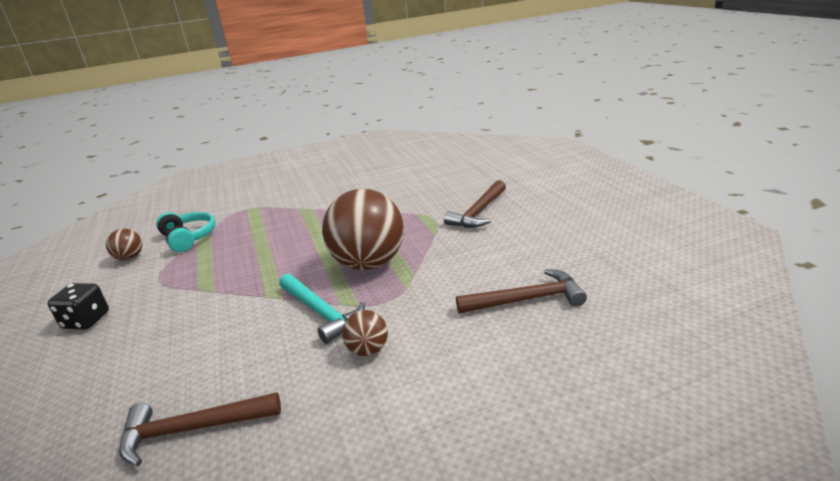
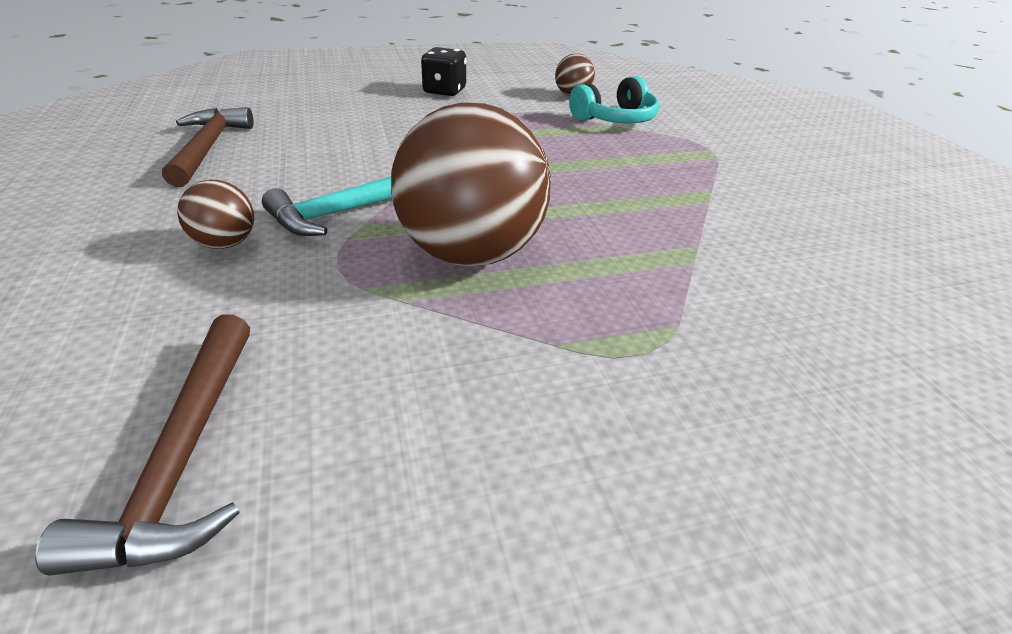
camera: 90 degrees right, 10 degrees up
(478, 212) = (674, 447): brown hammer -> none

